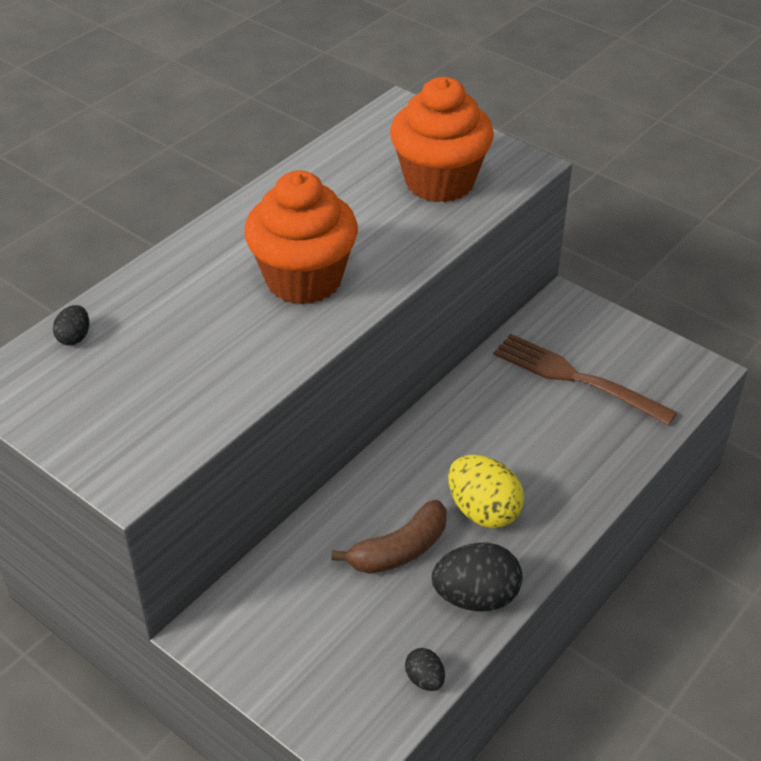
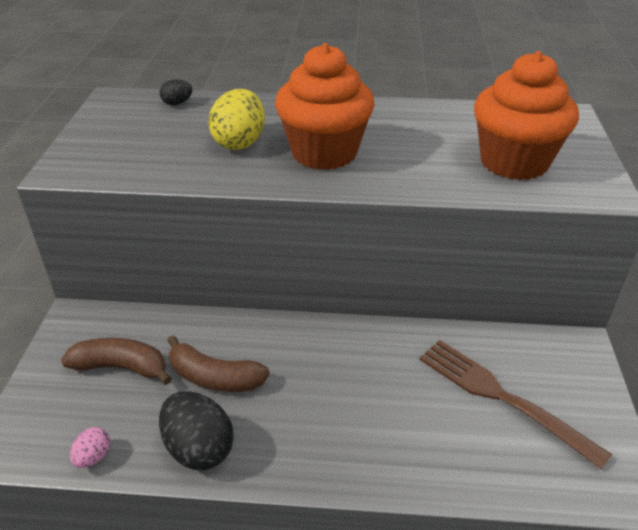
camera: 55 degrees right, 5 degrees down
(322, 617) = (121, 367): none -> brown banana
(425, 679) = (93, 457): black egg -> pink egg
(483, 511) = (294, 408): yellow egg -> yellow egg (239, 142)
(576, 378) = (502, 397): brown fork -> brown fork turned 45 degrees counterclockwise

